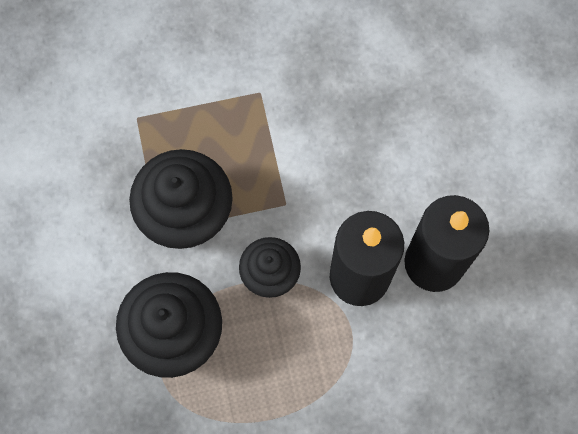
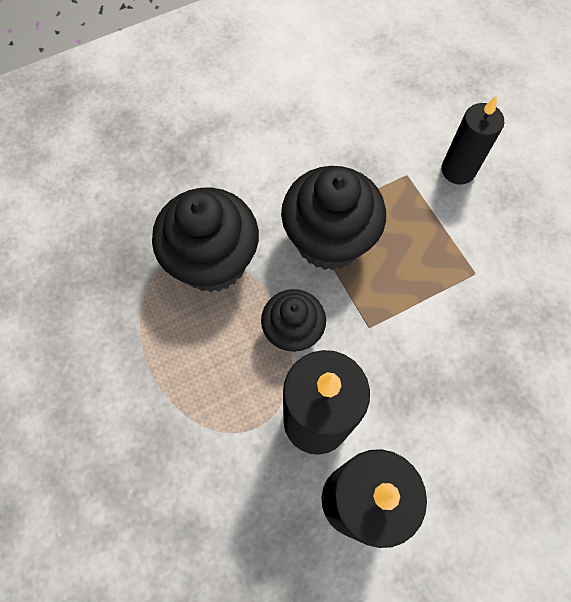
camera: 75 degrees right, 5 degrees down
(147, 68) = (458, 170): none -> black candle

